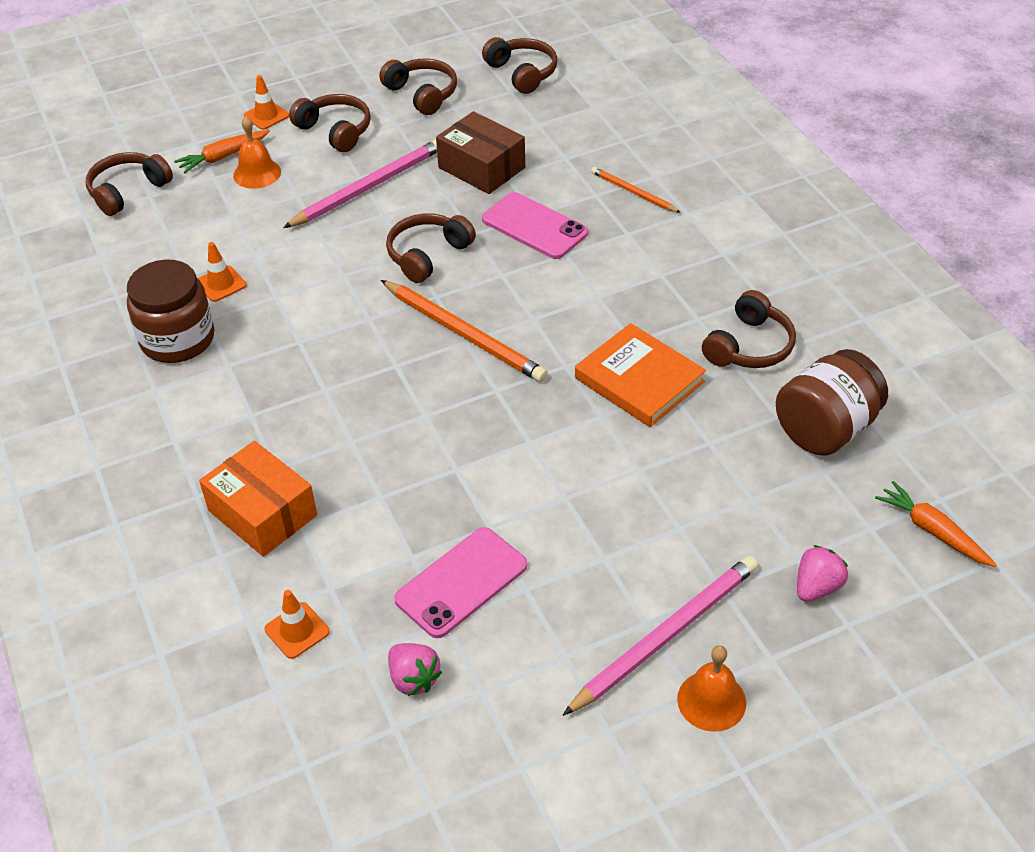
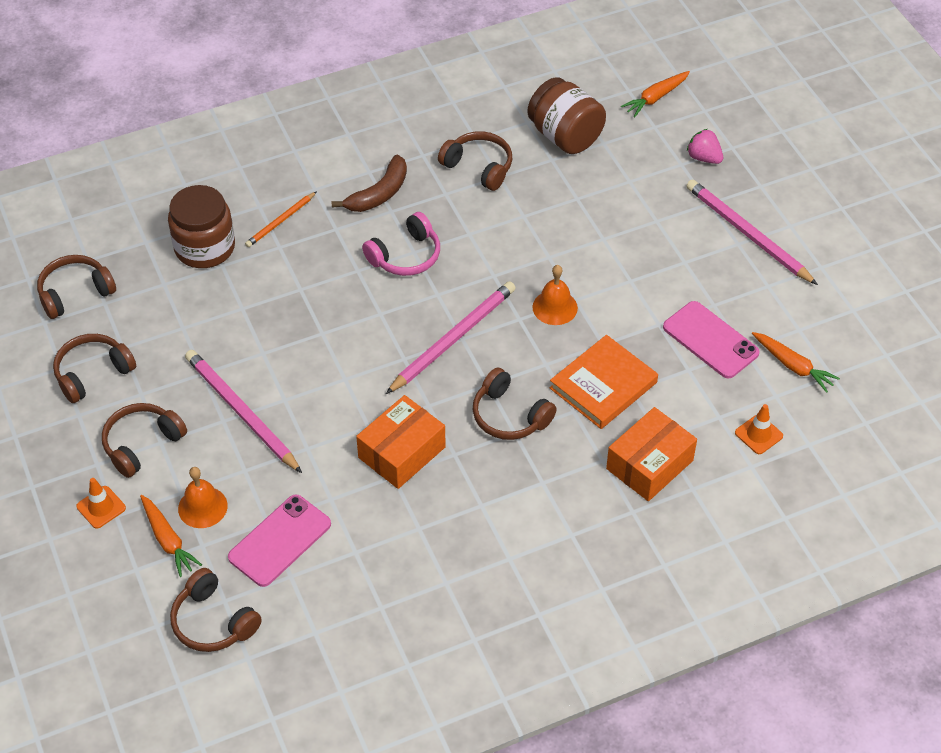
camera: 90 degrees left, 5 degrees up
(177, 339) = (446, 547): brown jar -> brown jar (205, 247)
(221, 284) = (371, 521): orange traffic cone -> none
(306, 301) = (402, 452): none -> orange box
(413, 679) = (793, 366): pink strawberry -> orange carrot
(428, 255) = (348, 365): brown headphones -> brown headphones (509, 415)
(464, 334) = (453, 339): orange pencil -> pink pencil
(482, 167) = (225, 326): brown box -> none
(534, 226) = (318, 290): pink phone -> pink phone (280, 541)
(590, 290) = (405, 256): none -> pink headphones
(639, 380) = (511, 232): orange book -> orange book (603, 385)
(688, 263) = (379, 193): none -> brown banana
(711, 700) = (794, 216): orange bell -> orange bell (555, 307)

